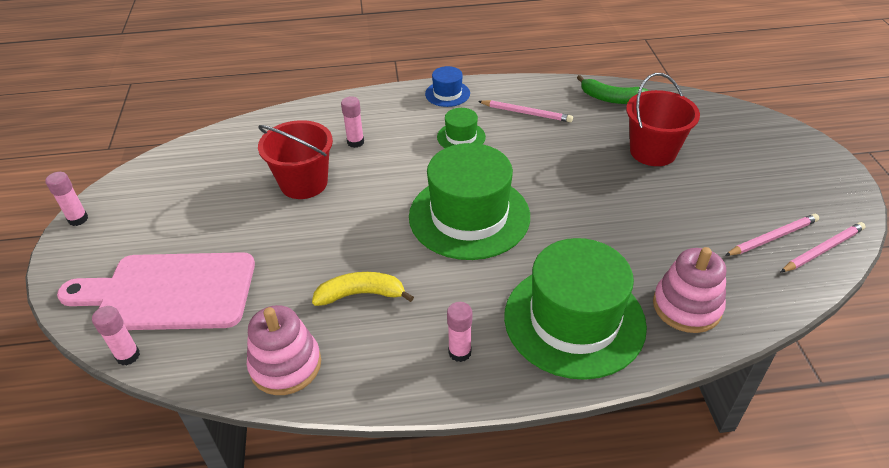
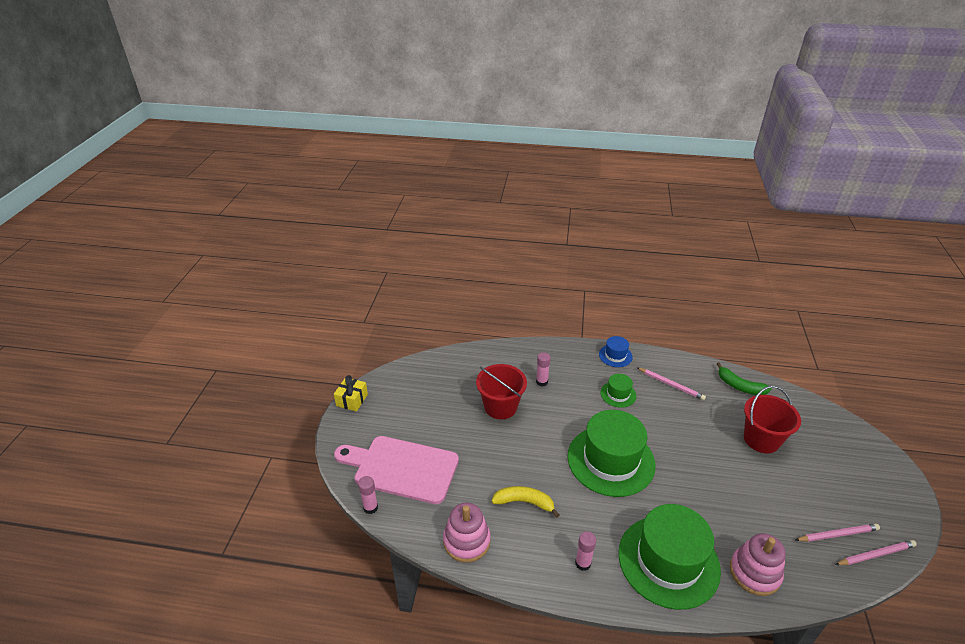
camera: 15 degrees right, 5 degrees down
(78, 219) = (352, 400): pink glue stick -> yellow gift

